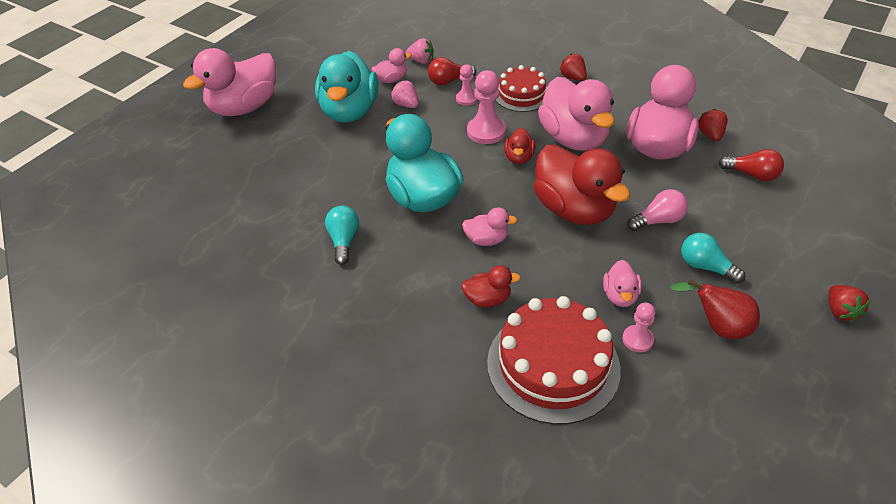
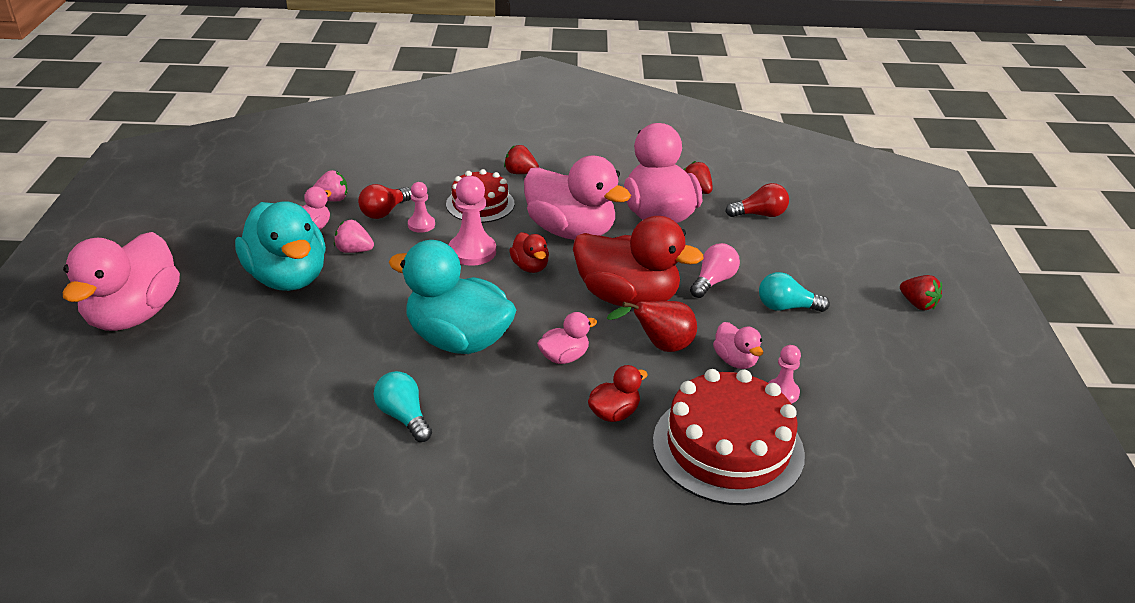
camera: 35 degrees left, 10 degrees down
(718, 327) = (838, 354): red pear -> red pear (660, 346)

